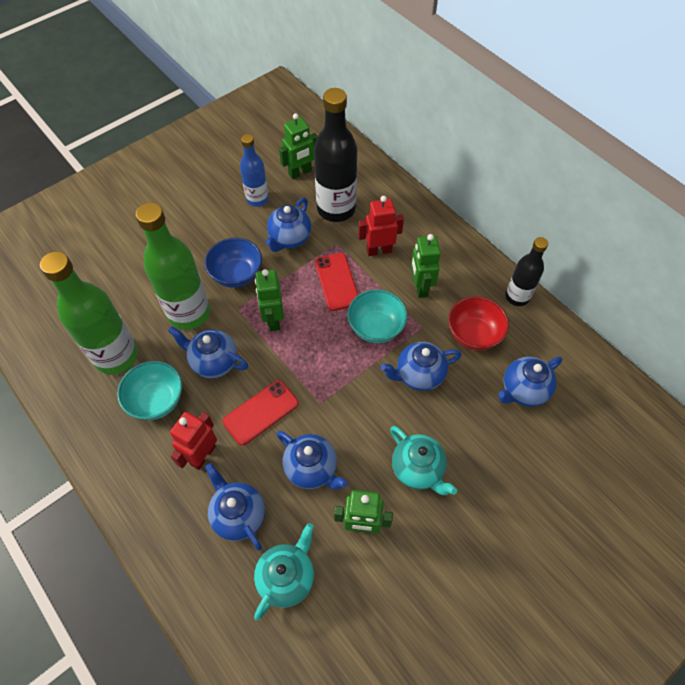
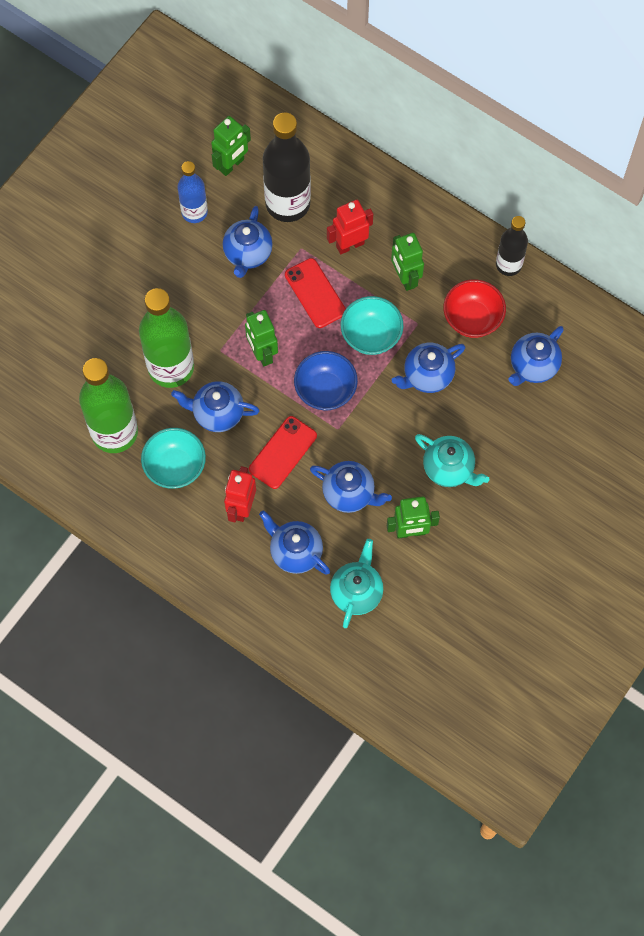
camera: 15 degrees left, 10 degrees up
(237, 274) = (205, 311): blue bowl -> blue bowl (325, 390)

